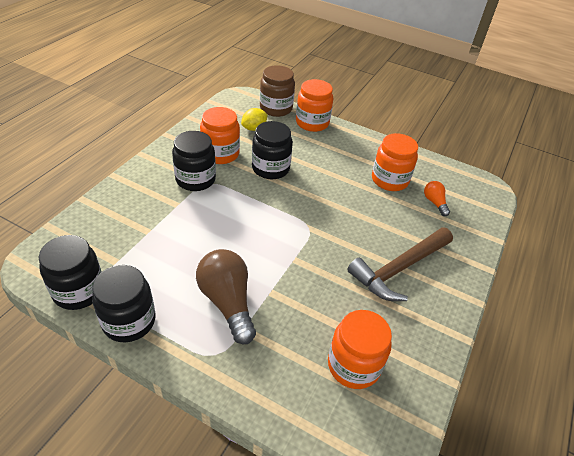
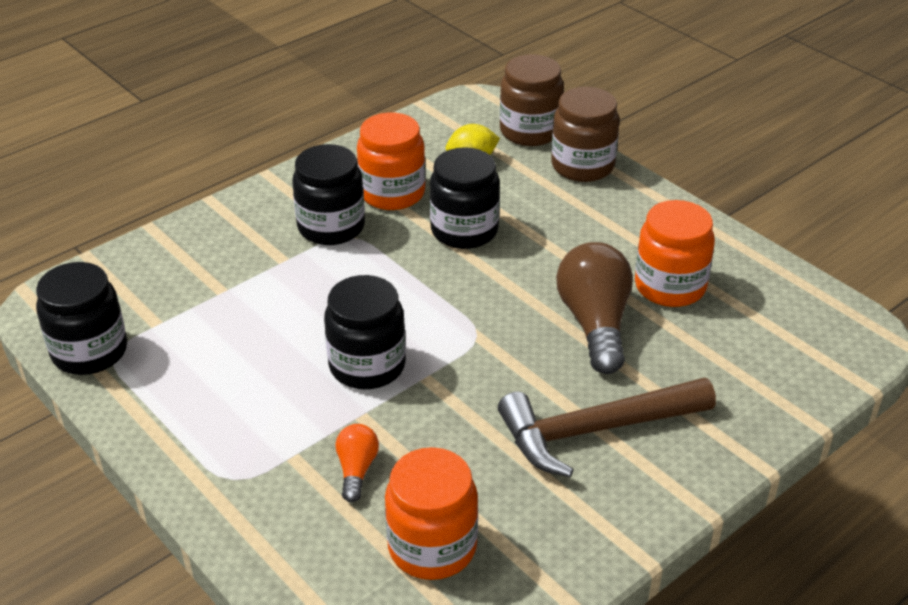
camera: 25 degrees right, 5 degrees down
(129, 321) = (138, 407): black jar -> black jar (367, 365)
(227, 302) = (288, 415): brown light bulb -> brown light bulb (595, 324)
(312, 123) = (582, 166): orange jar -> brown jar
(434, 203) = (732, 340): orange light bulb -> orange light bulb (356, 470)

